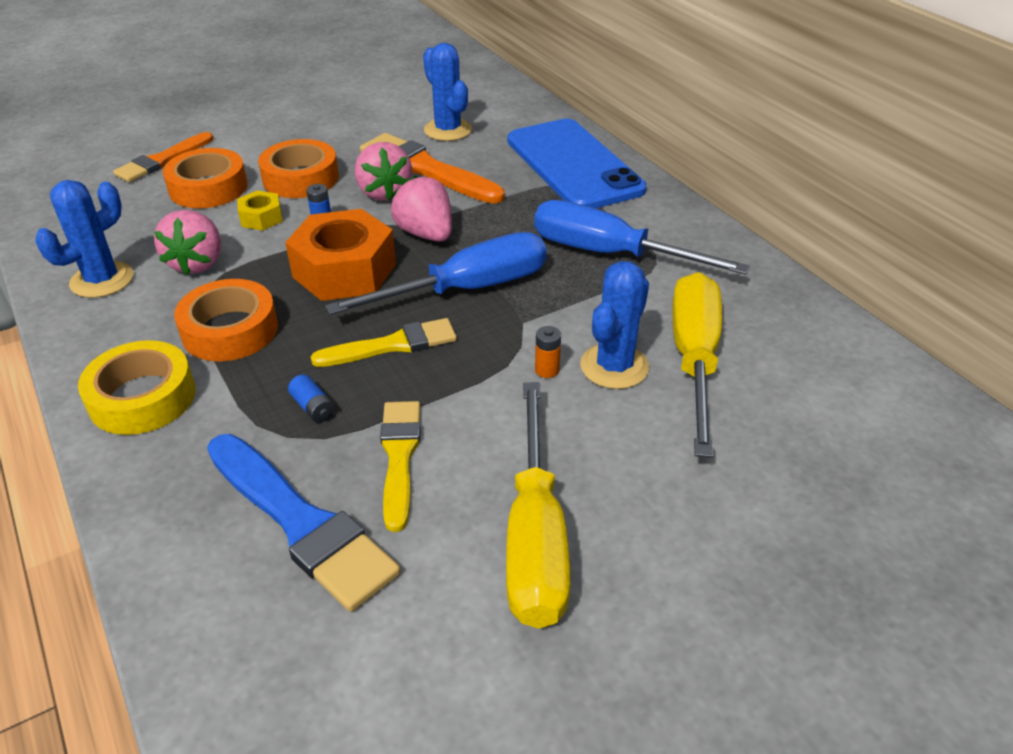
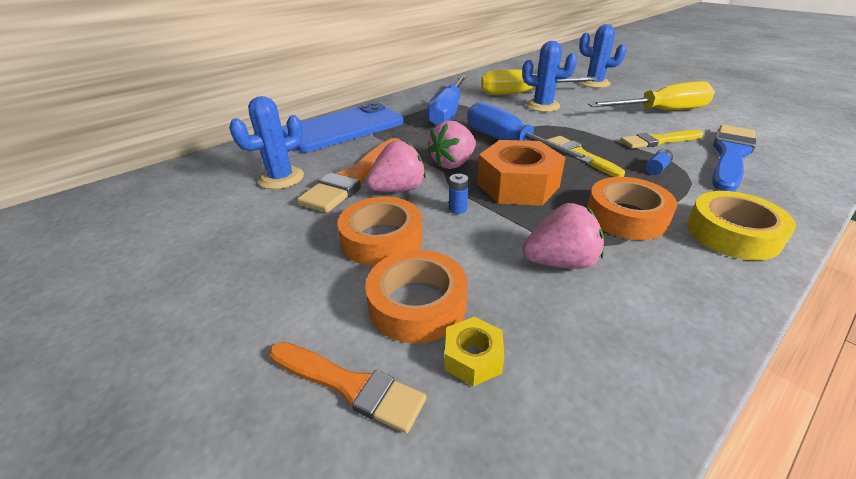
camera: 100 degrees left, 5 degrees down
(102, 280) = (638, 323): blue cactus -> blue cactus (594, 83)
(261, 218) = (465, 244): yellow nut -> yellow nut (473, 358)
(547, 370) = (559, 118): orange battery -> none

